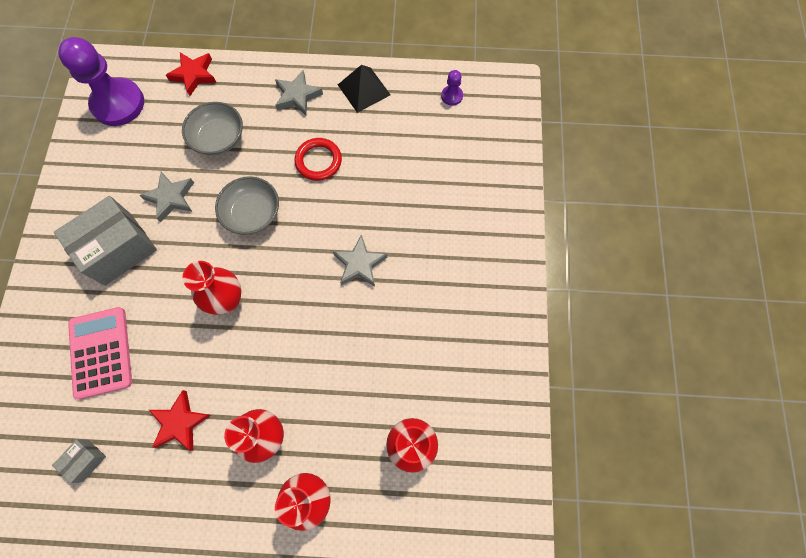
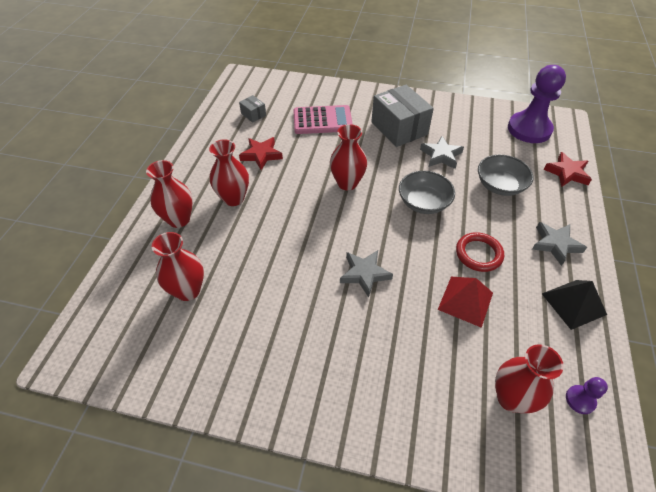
camera: 100 degrees right, 20 degrees down
(376, 173) = (465, 301): none -> red pyramid
(461, 141) = (511, 398): none -> red vase

